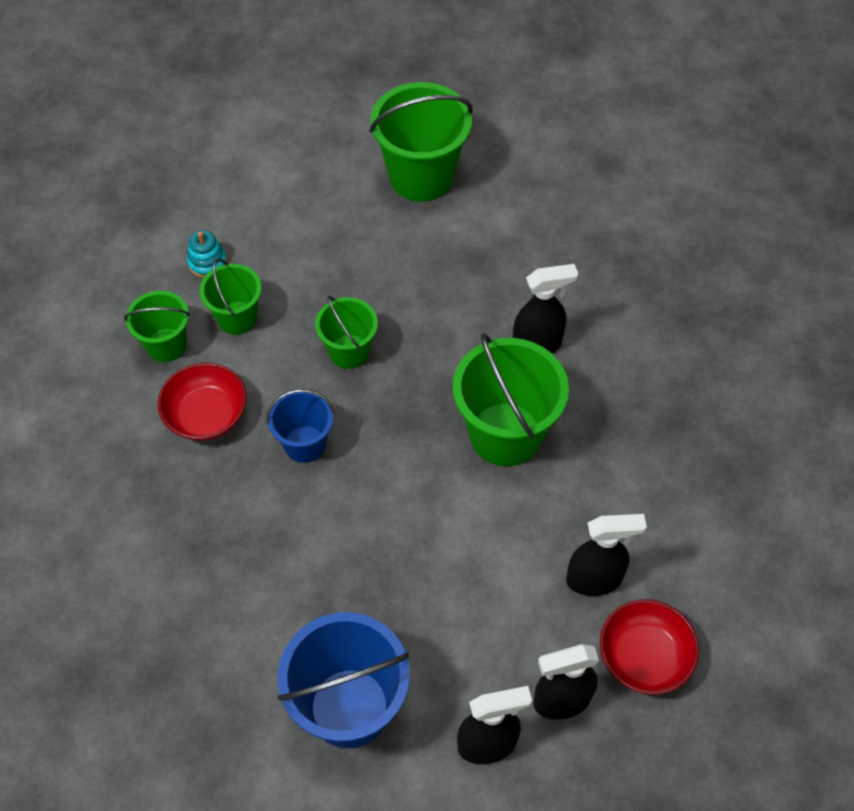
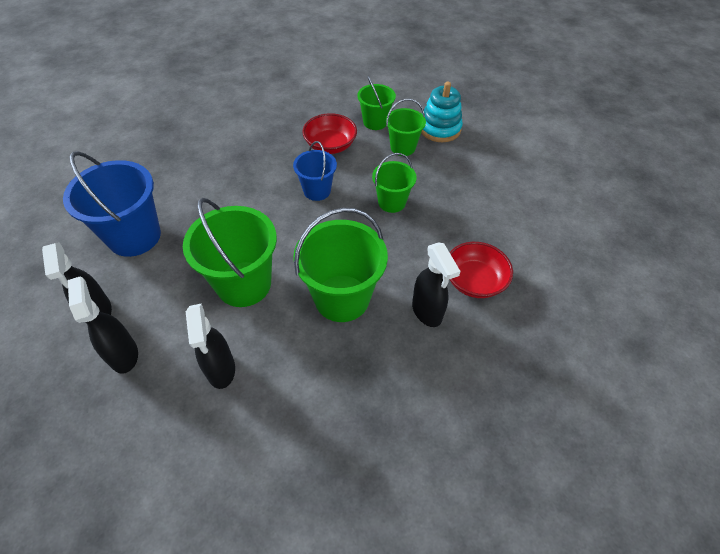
camera: 80 degrees right, 5 degrees down
(207, 262) = (439, 129): turquoise stacking toy -> turquoise stacking toy, size x1.71
(421, 176) = (558, 222): green bucket -> green bucket (244, 284)
(644, 657) = (153, 411): red bowl -> red bowl (474, 281)

